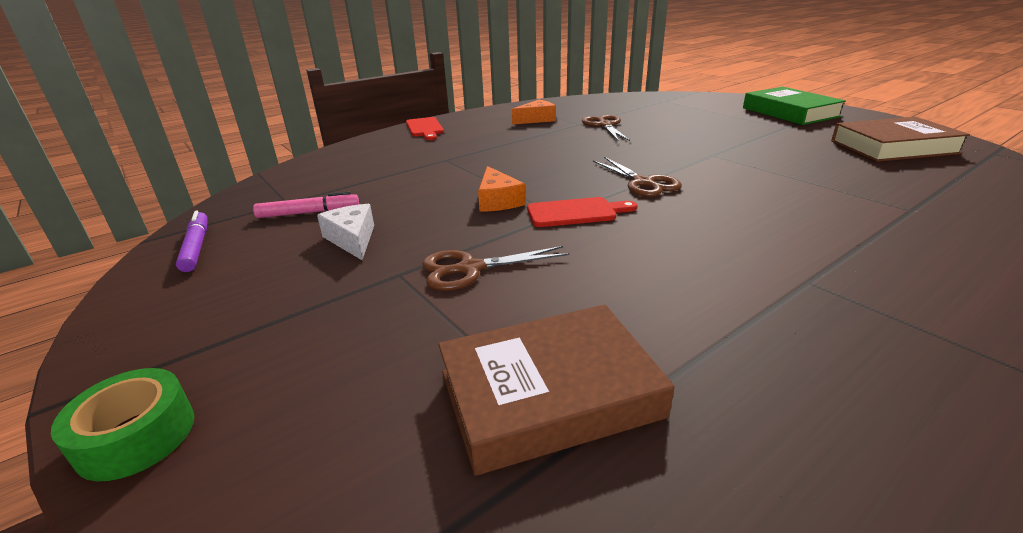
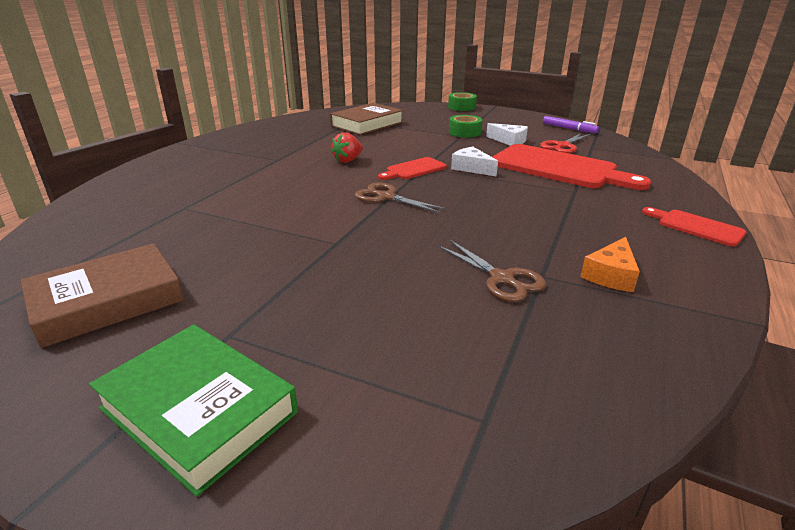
camera: 150 degrees right, 0 degrees up
(309, 212) = (563, 146): pink marker -> red scissors
(374, 283) = (464, 132): none -> green tape
(400, 182) = (559, 168): none -> red cutting board
(470, 269) = (433, 141): brown scissors -> none
(498, 200) = (471, 168): orange cheese -> white cheese
(667, 250) = (348, 160): none -> red strawberry

